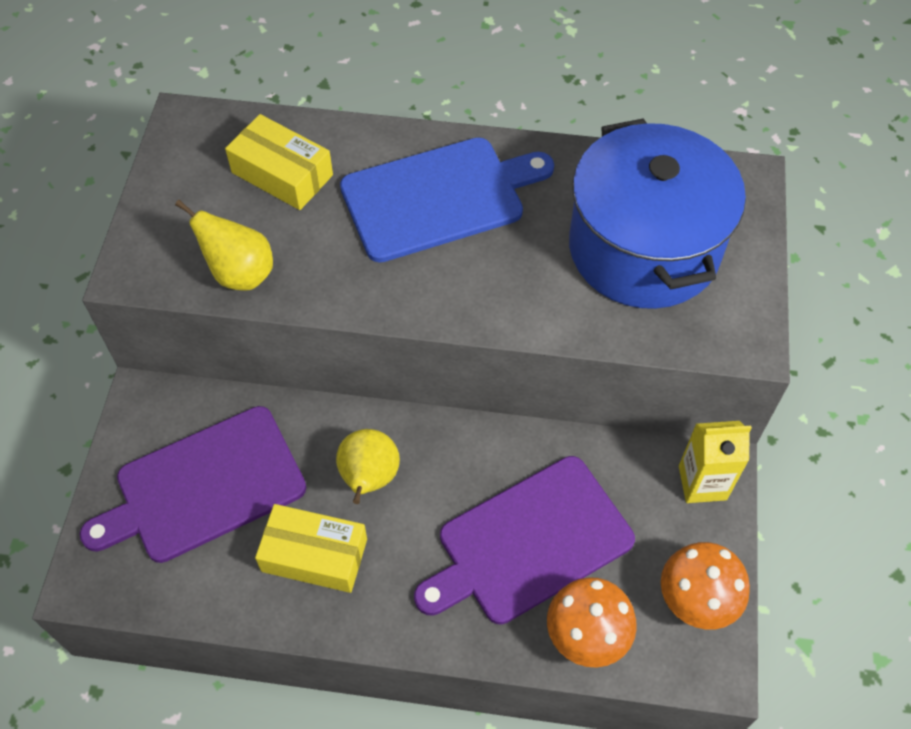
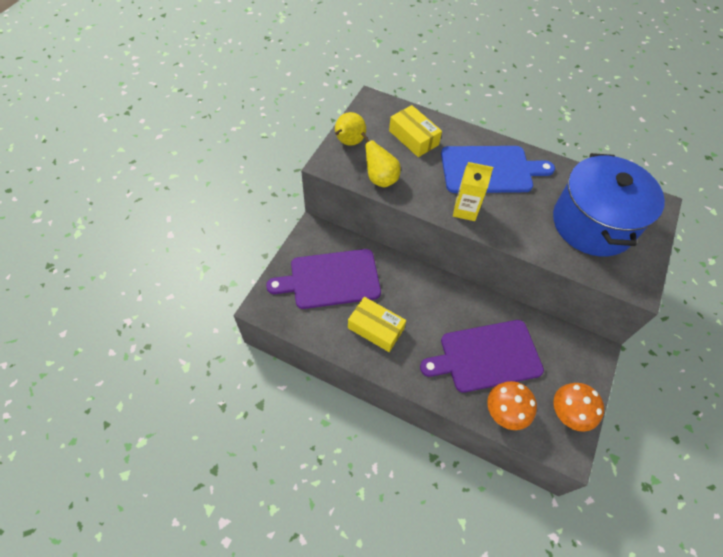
camera: 15 degrees right, 0 degrees up
(369, 478) = (412, 300): yellow pear -> yellow pear (348, 142)
(702, 483) = (586, 355): yellow carton -> yellow carton (465, 210)

